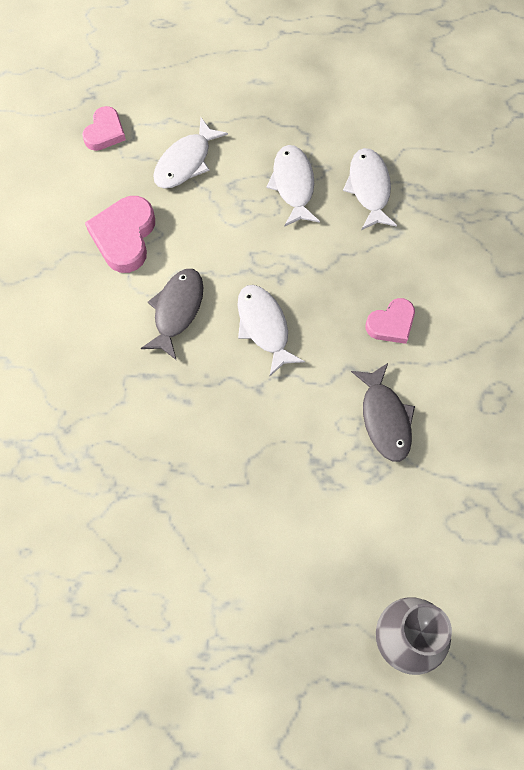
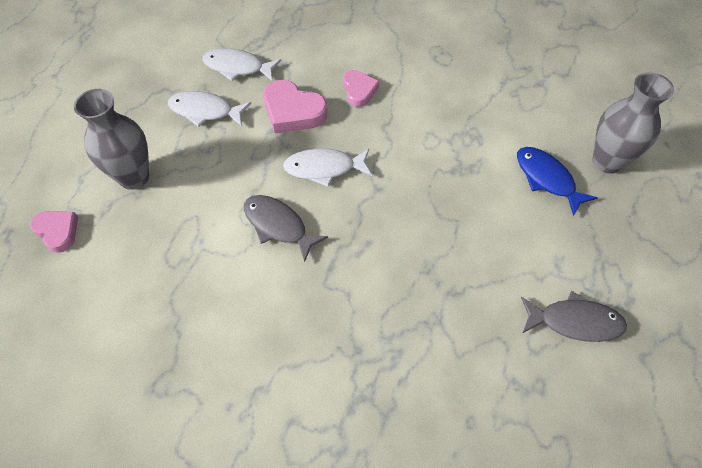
camera: 70 degrees left, 10 degrees down
(124, 237) = (181, 246): pink heart -> pink heart (293, 111)
(186, 162) = (134, 177): white fish -> grey vase
(344, 570) = (547, 179): none -> blue fish
(385, 418) = (434, 118): grey fish -> grey fish (575, 322)

